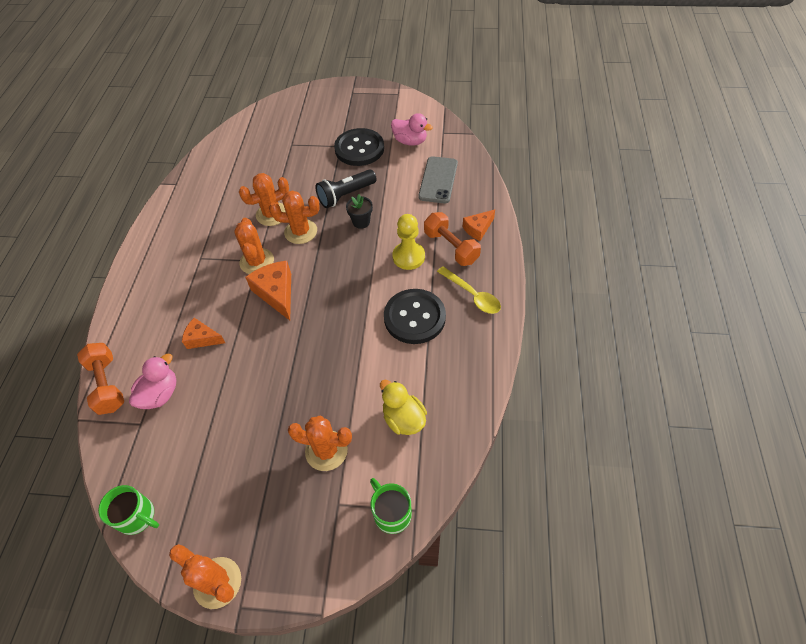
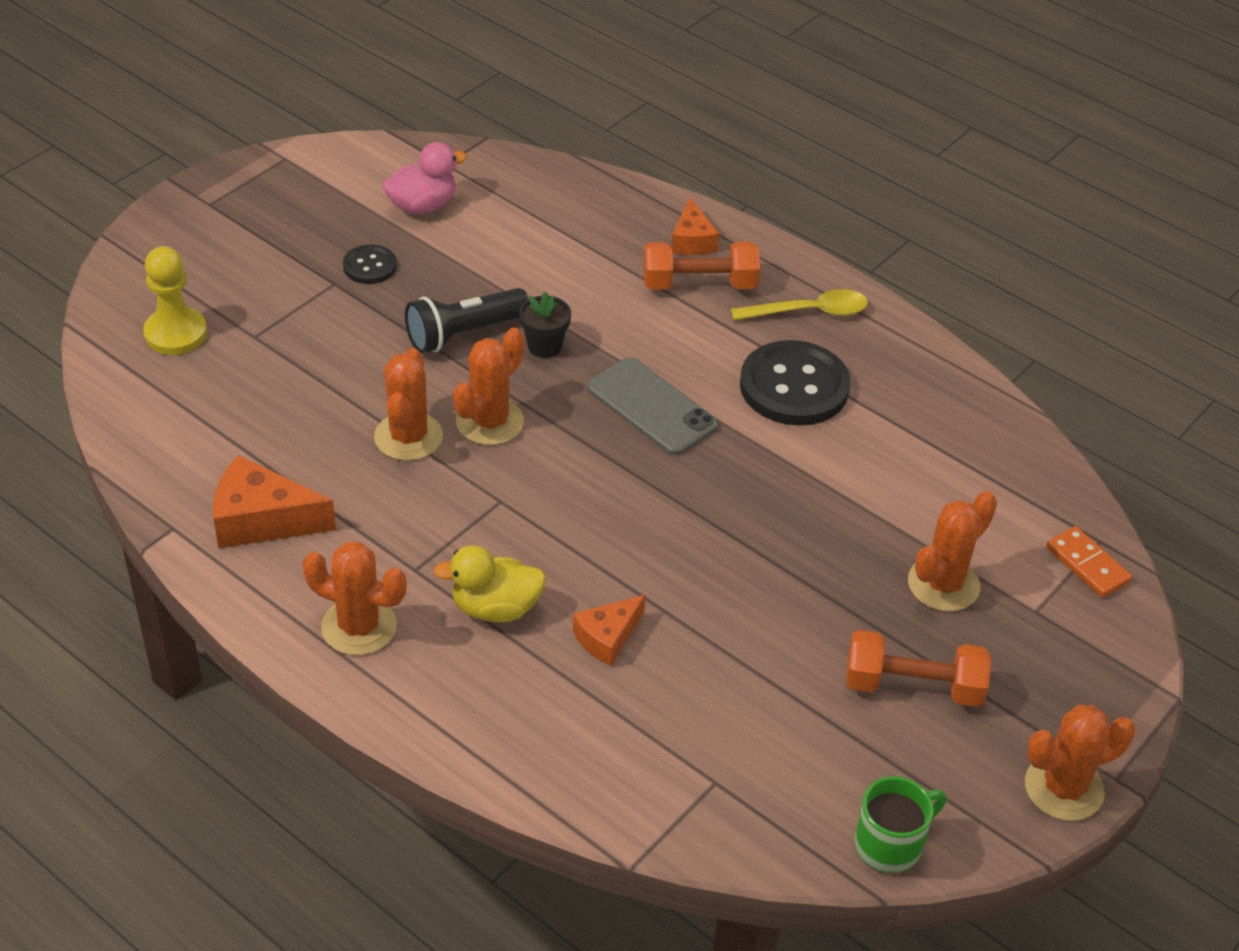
camera: 60 degrees left, 10 degrees down
(107, 385) = (593, 798): orange dumbbell -> orange dumbbell (913, 686)
(160, 394) = (677, 734): pink duck -> none
(257, 261) = (502, 502): orange cactus -> orange cactus (359, 627)
(276, 293) = (597, 509): orange cheese -> orange cheese (262, 520)
(346, 195) = (464, 334): black flashlight -> black flashlight turned 60 degrees clockwise
(359, 149) = (369, 266): black button -> black button, size x0.51
(391, 513) = (1087, 565): green mug -> orange domino
(403, 419) = (956, 483): yellow duck -> yellow duck (495, 608)
(408, 257) = (673, 334): yellow pawn -> yellow pawn (176, 334)
(438, 180) = (546, 224): grey phone -> grey phone (651, 407)

